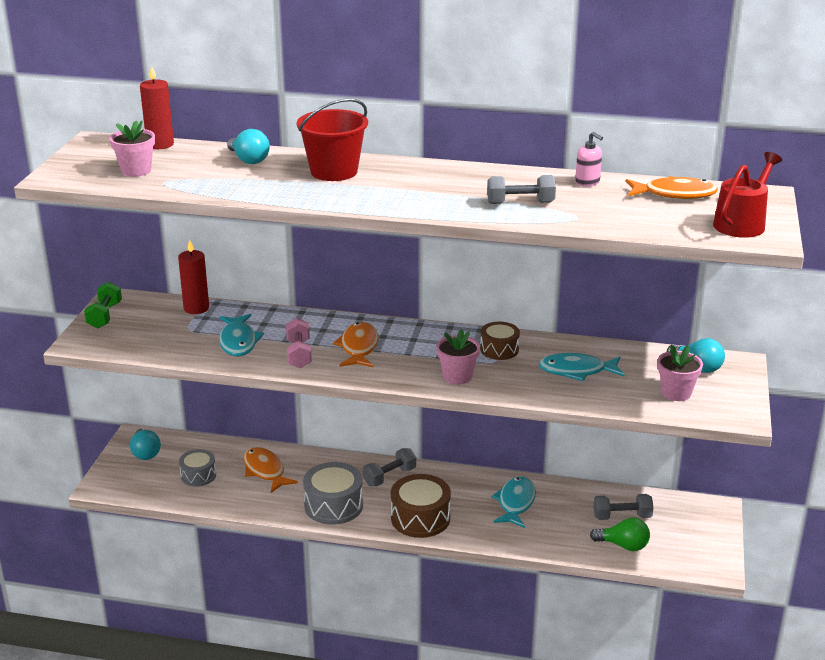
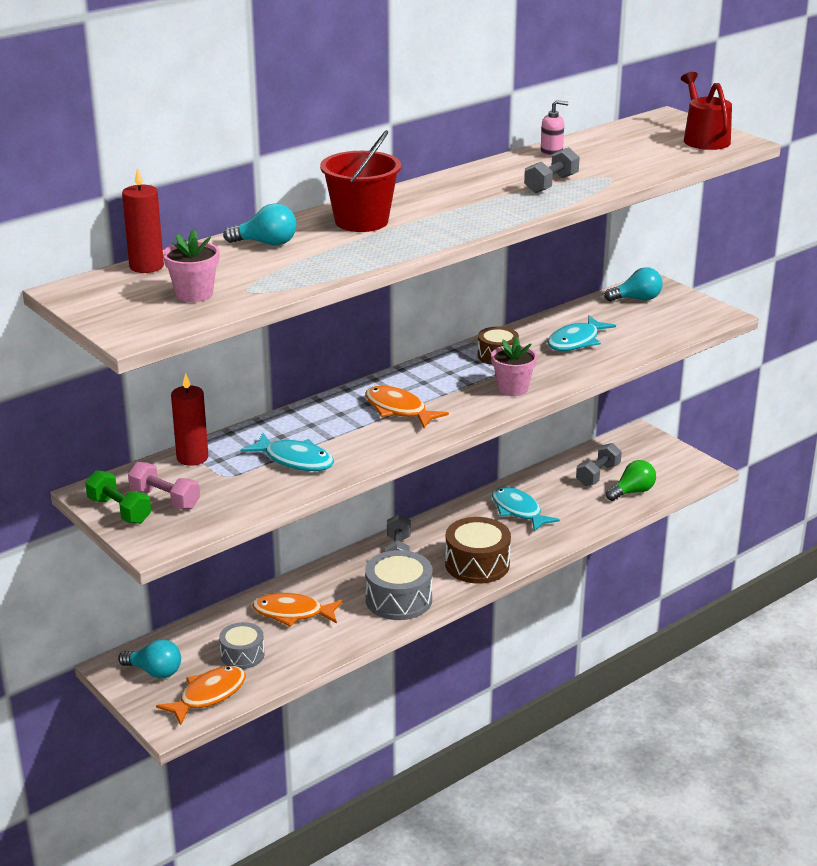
camera: 50 degrees left, 0 degrees up
(299, 354) = (365, 440): pink dumbbell -> pink dumbbell (165, 499)
(674, 194) = (621, 138): orange fish -> orange fish (208, 695)
(676, 393) = (660, 321): pink flower pot -> none

